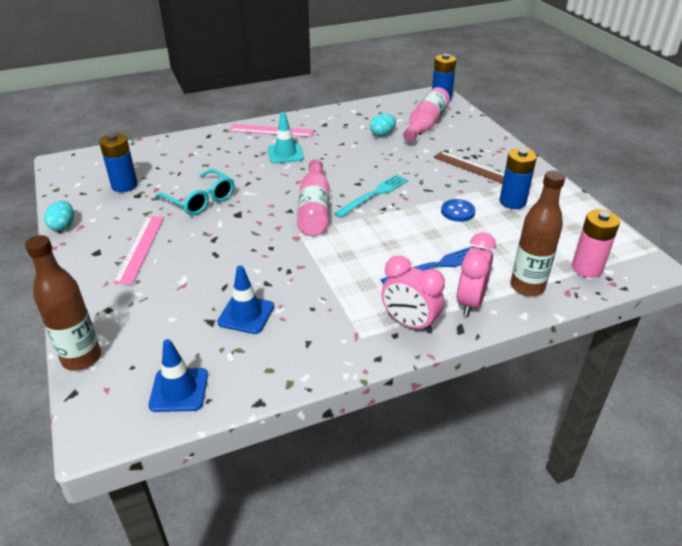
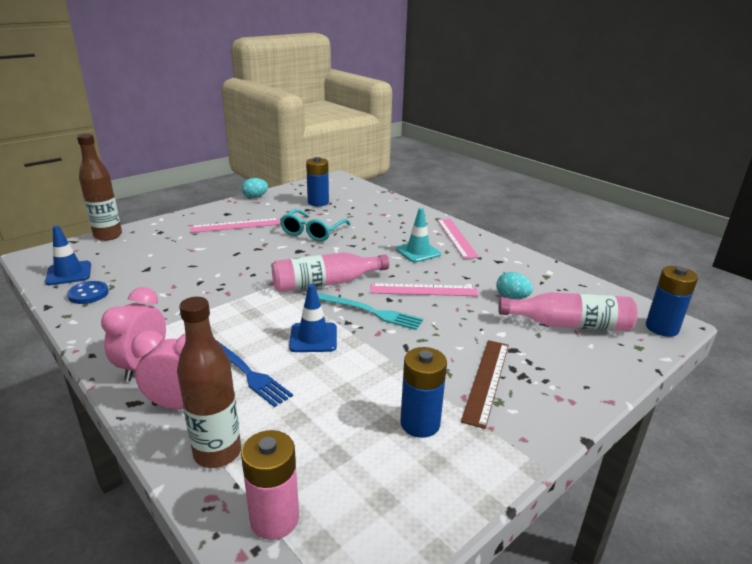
camera: 70 degrees right, 10 degrees down
(246, 314) = (155, 281): blue traffic cone -> blue traffic cone (313, 338)
(352, 165) = (423, 290): none -> pink ruler
(457, 212) = (368, 375): blue button -> blue button (88, 294)

